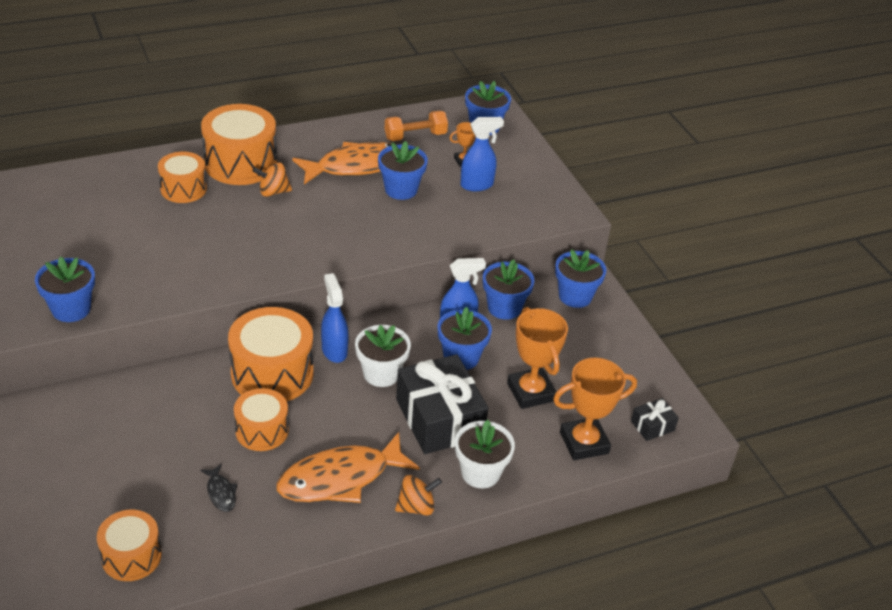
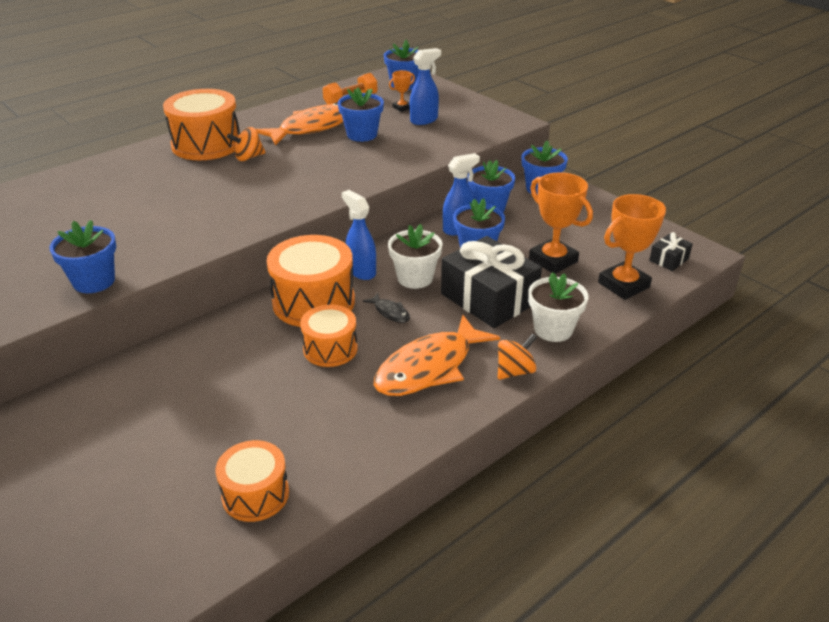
camera: 15 degrees left, 5 degrees down
(183, 189) = (162, 171): orange drum -> none
(221, 493) = (319, 411): black fish -> black fish (390, 312)

